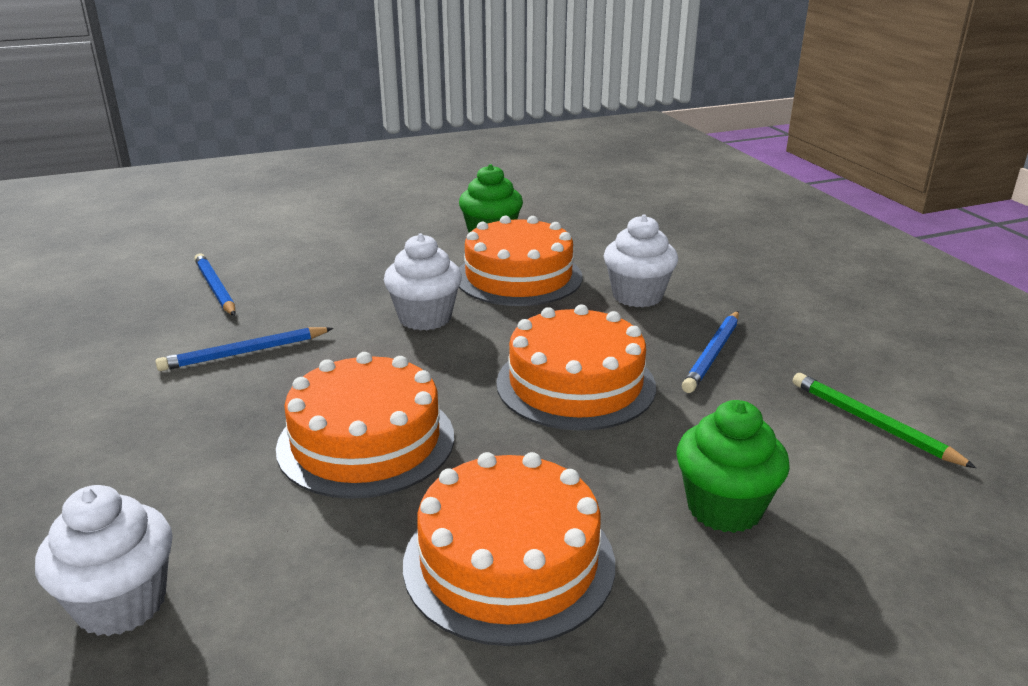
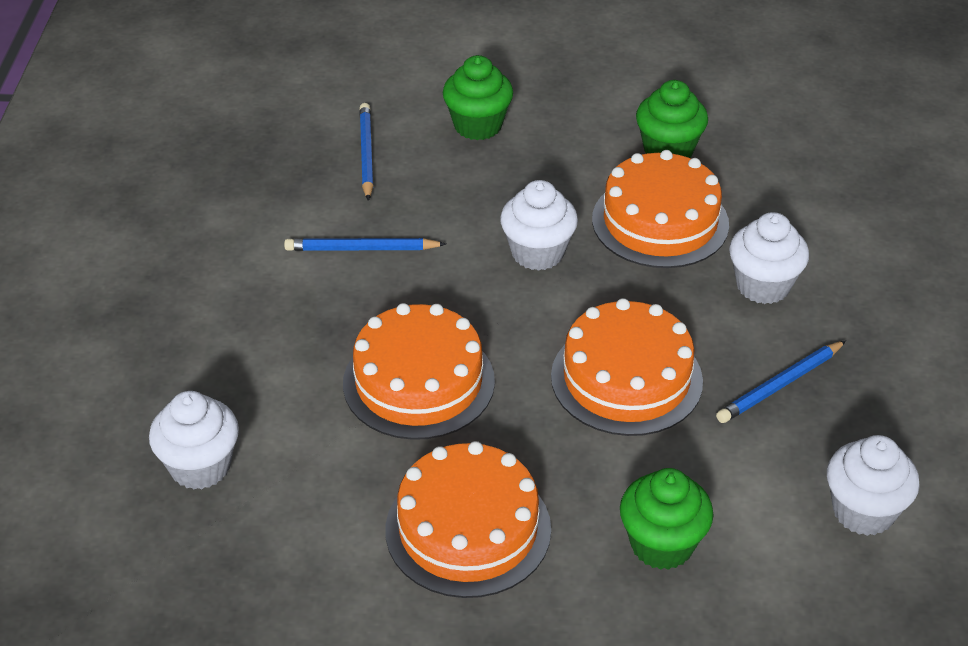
camera: 25 degrees right, 15 degrees up
(315, 252) = (478, 125): none -> green cupcake
(872, 423) = (863, 511): green pencil -> white cupcake

